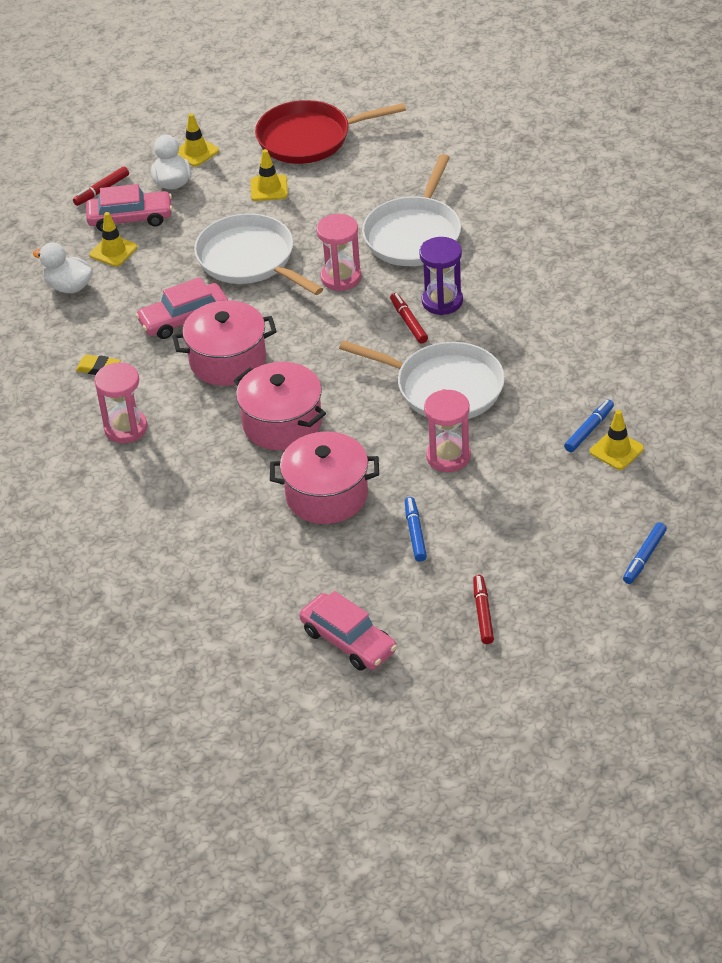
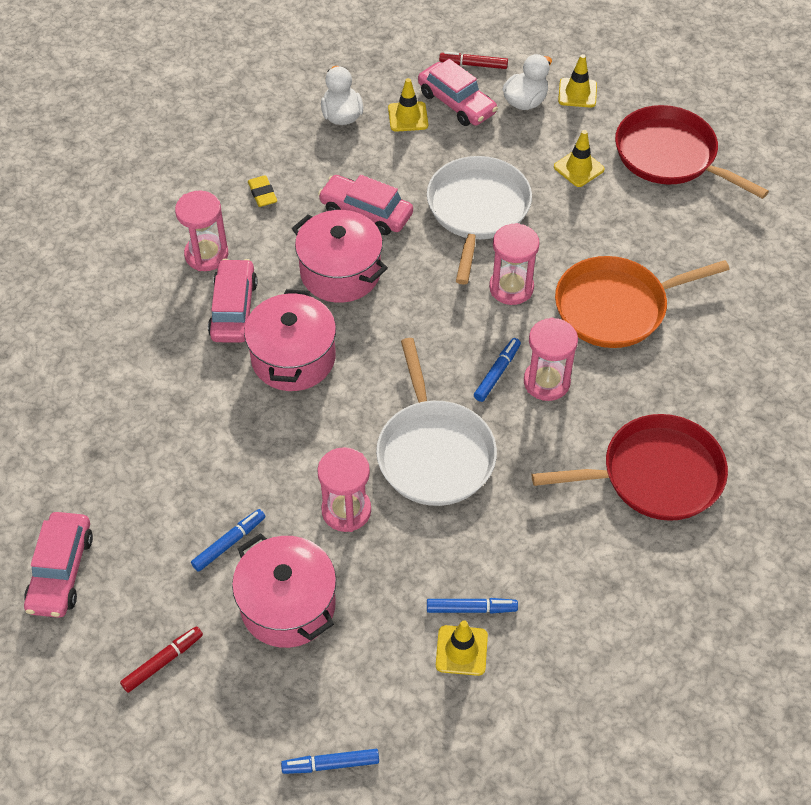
camera: 50 degrees right, 10 degrees up
(199, 436) = (234, 309): none -> pink car
(326, 495) = (229, 445): pink pot -> pink pot (288, 605)
(409, 322) = (497, 373): red marker -> blue marker
(414, 235) = (616, 307): white pan -> orange pan
(442, 301) = (546, 382): purple hourglass -> pink hourglass
(570, 288) = (655, 475): none -> red pan

